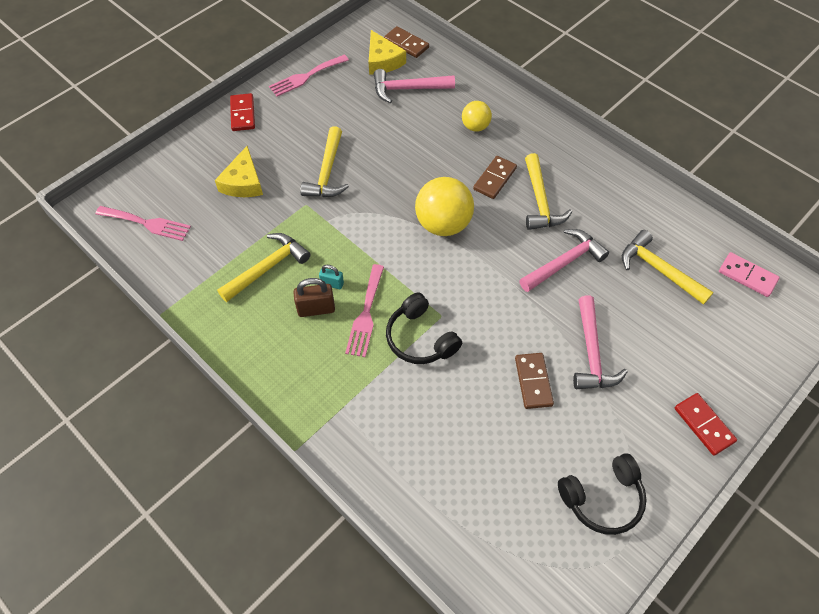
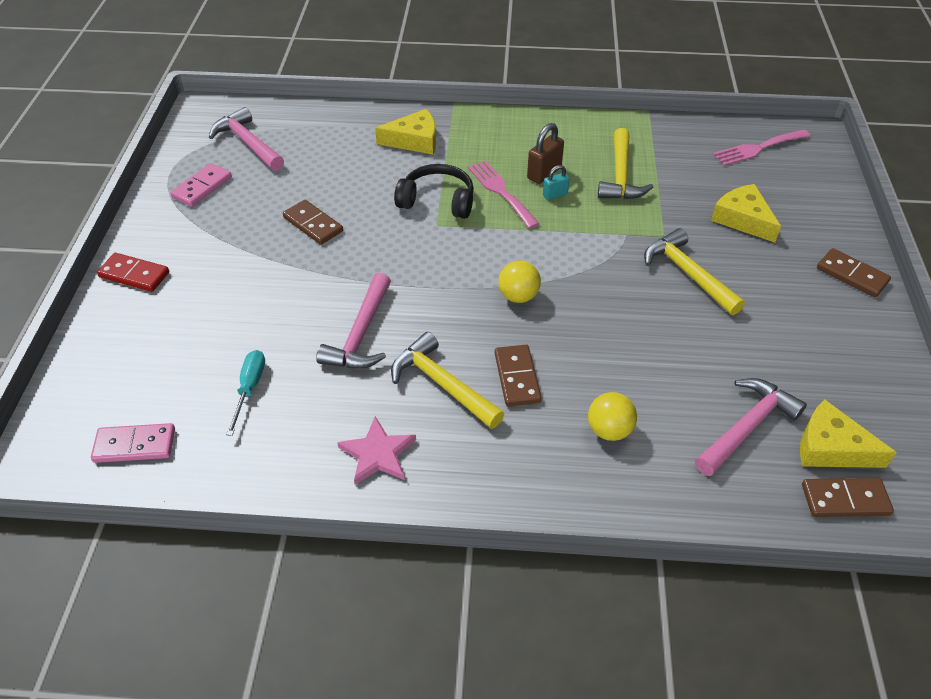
camera: 140 degrees right, 10 degrees down
(243, 114) = (851, 275): red domino -> brown domino
(306, 77) = (870, 359): pink fork -> none
(376, 423) = (414, 140): none -> yellow cheese
(443, 224) = (518, 296): yellow ball -> yellow ball, size x0.56
(592, 353) = (274, 272): pink hammer -> pink hammer (248, 143)
(602, 499) = (202, 187): black headphones -> pink domino
(606, 187) = (378, 454): none -> pink star
(658, 270) = (250, 388): yellow hammer -> turquoise screwdriver

